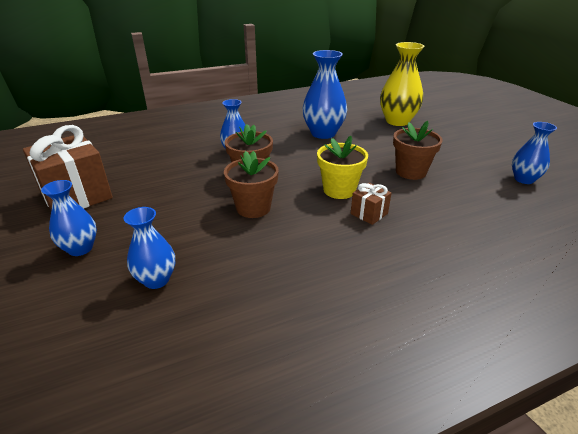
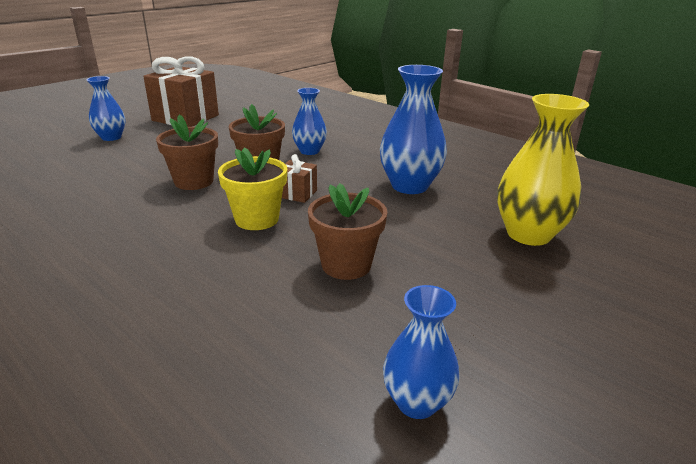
camera: 65 degrees right, 5 degrees down
(156, 280) = (71, 169): blue vase -> none
(369, 213) = (207, 246): brown gift -> brown gift (297, 194)

